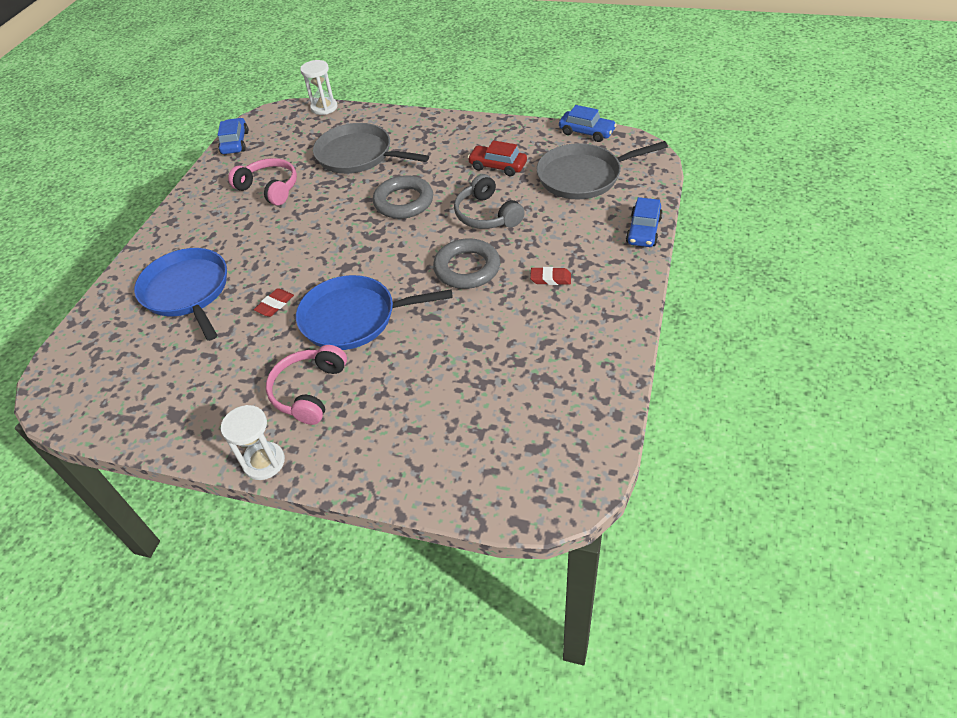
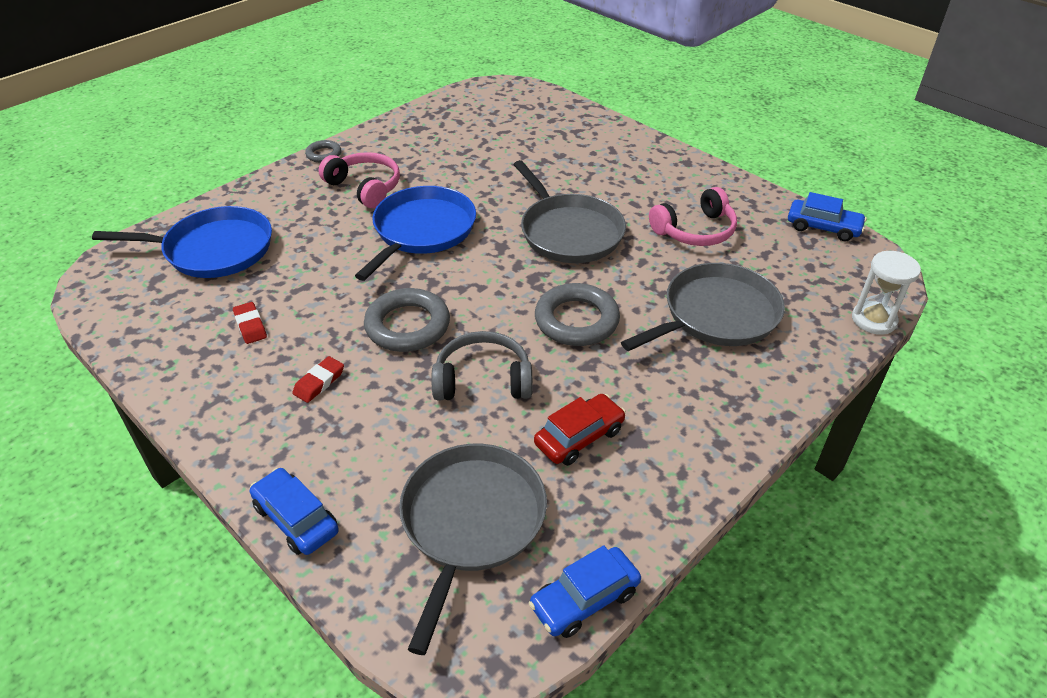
camera: 115 degrees right, 5 degrees down
(187, 291) = (560, 154): blue pan -> blue pan (213, 249)
(264, 462) = (324, 154): white hourglass -> grey ring
(275, 305) = (491, 193): red eraser -> red eraser (250, 326)
(306, 242) = (569, 232): none -> grey pan

